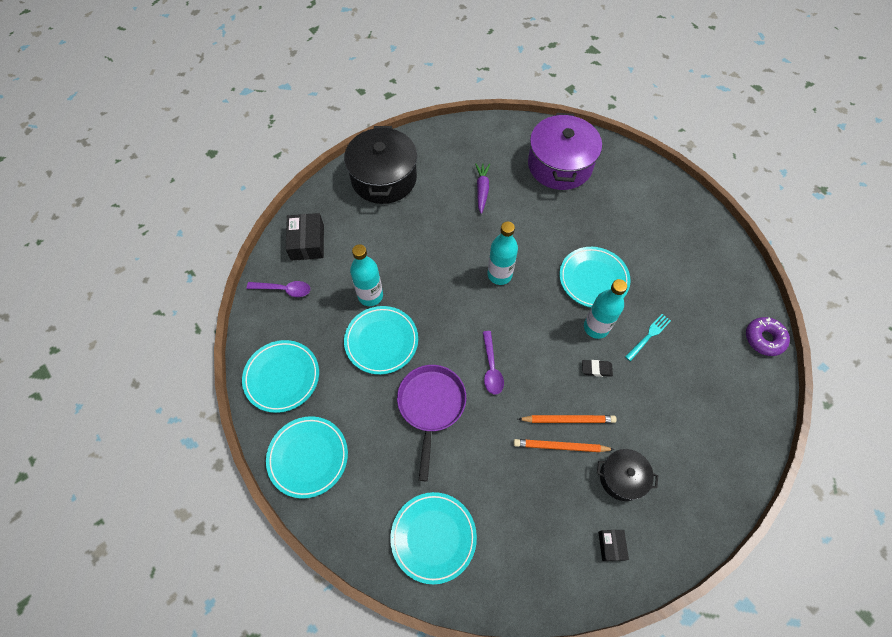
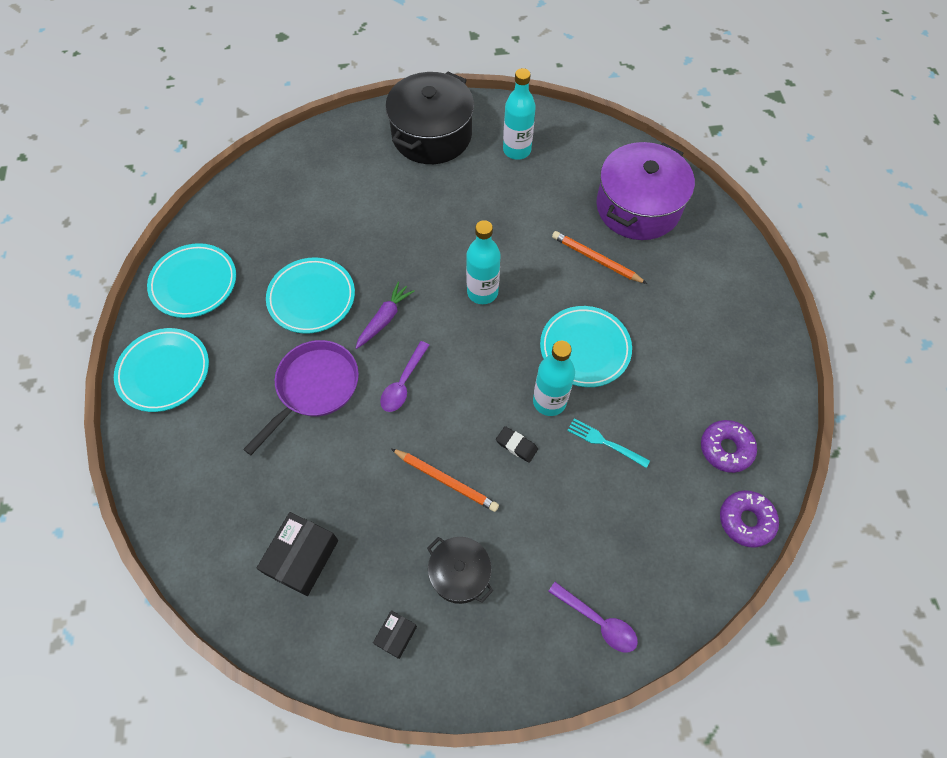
camera: 30 degrees right, 0 degrees up
(284, 290) = (255, 200): purple spoon -> purple spoon (598, 621)
(307, 242) = (309, 165): black box -> black box (302, 557)
(370, 296) = (333, 247): turquoise bottle -> turquoise bottle (517, 150)
(433, 537) = (224, 516): turquoise plate -> none
(482, 190) = (528, 194): purple carrot -> purple carrot (384, 319)
(560, 446) = (417, 503): orange pencil -> orange pencil (596, 259)
(649, 336) = (604, 442): turquoise fork -> turquoise fork turned 135 degrees counterclockwise
(722, 299) = (726, 449): none -> purple donut

